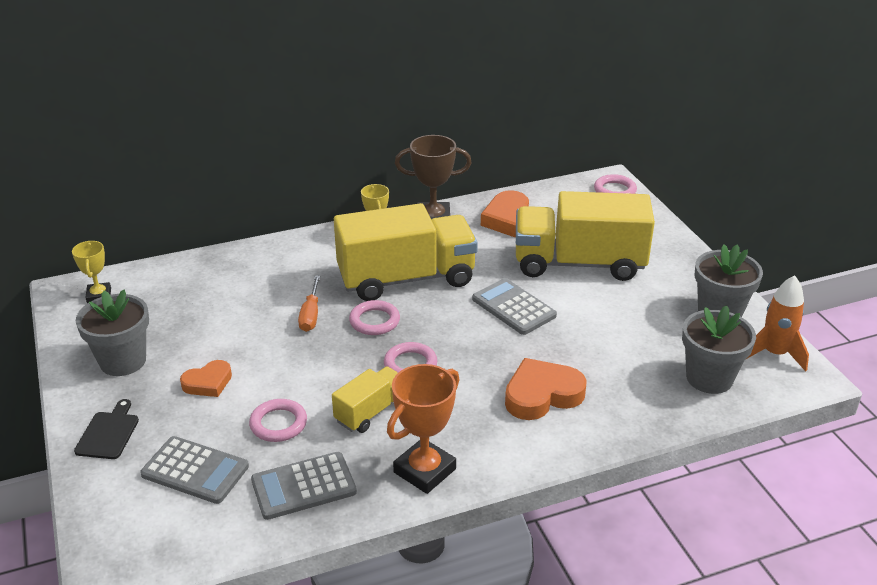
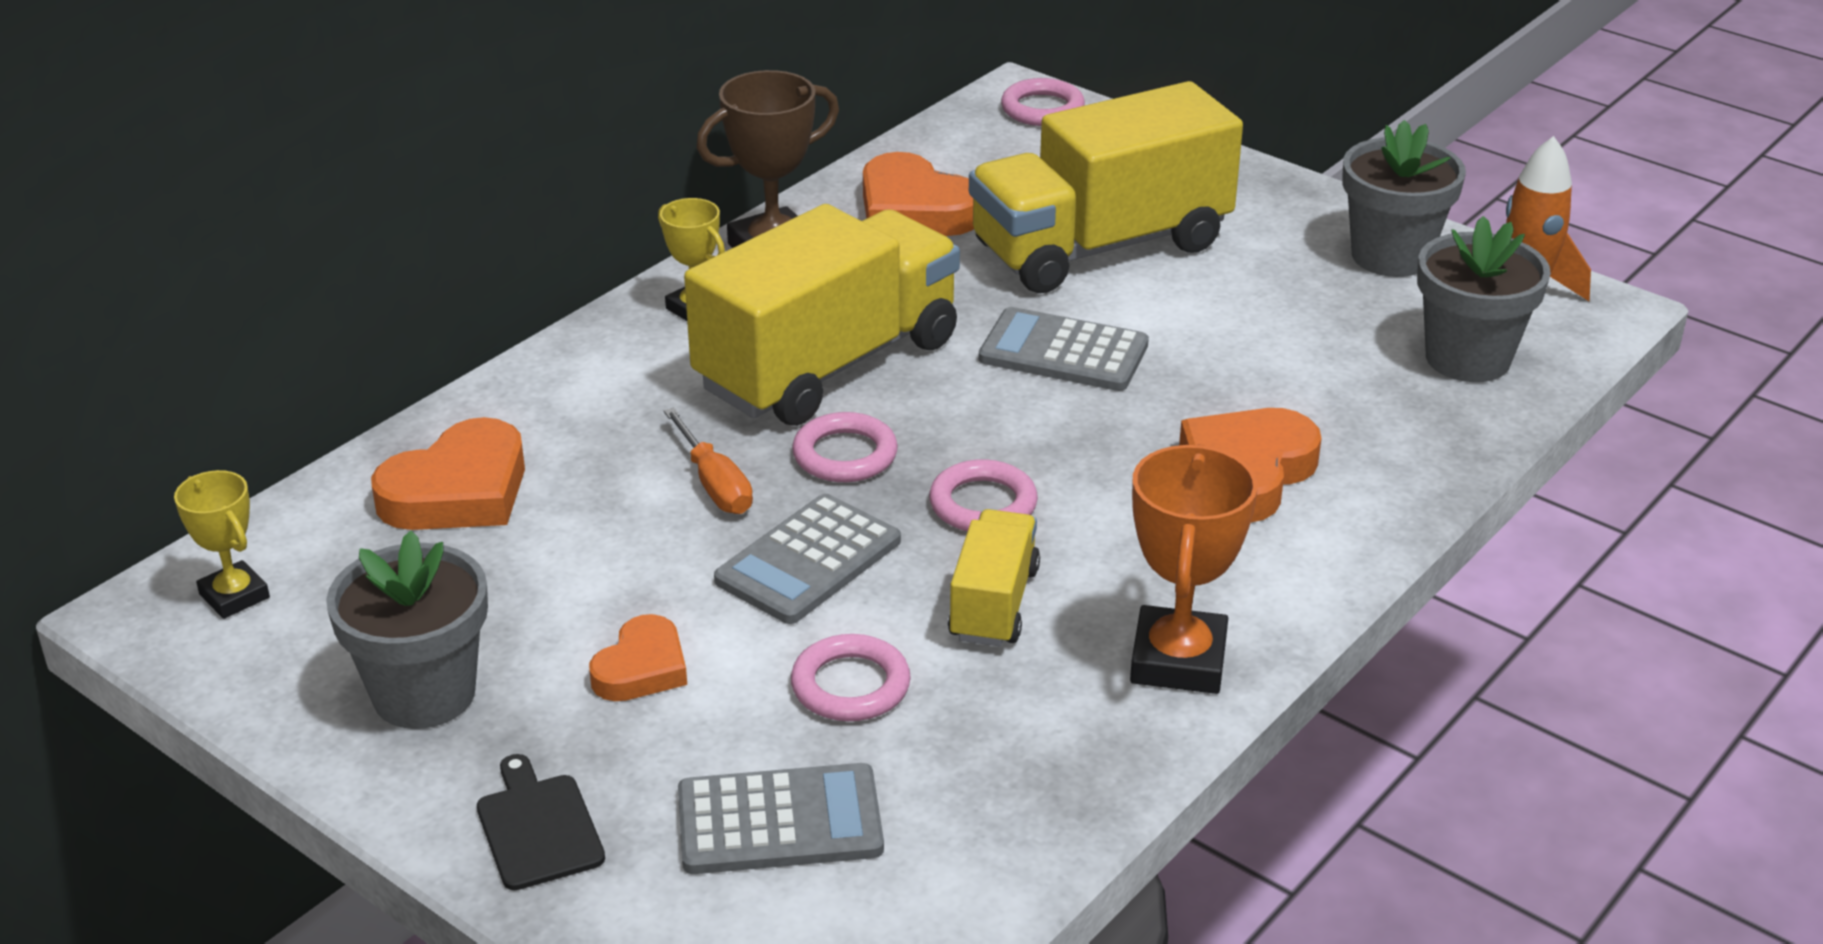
camera: 30 degrees left, 0 degrees up
(214, 282) = (458, 491): none -> orange heart
(303, 486) = (1002, 766): grey calculator -> grey calculator (808, 561)

